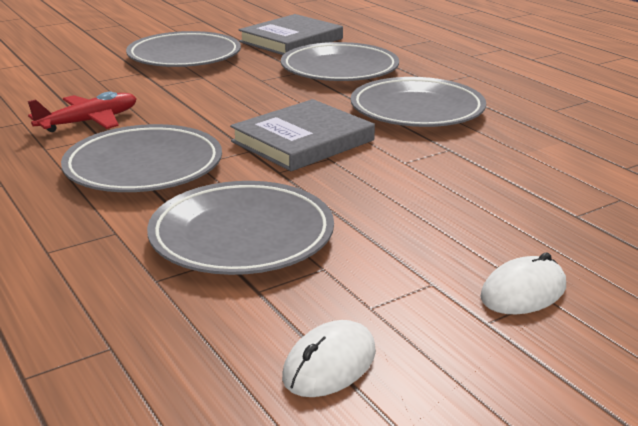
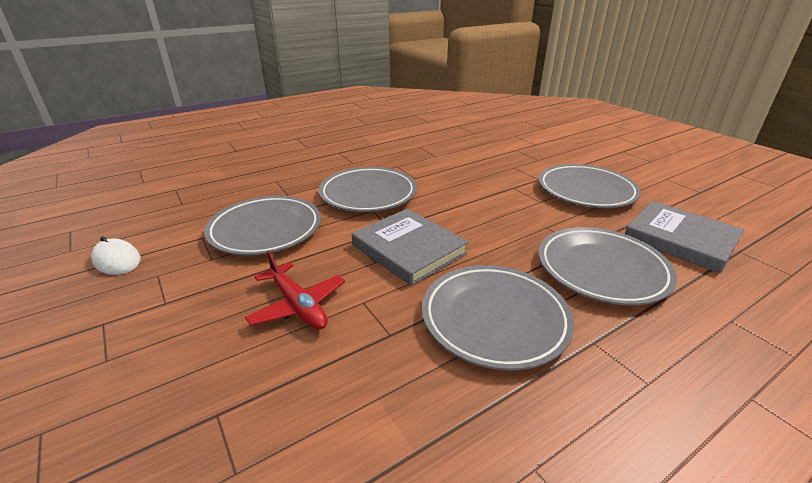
camera: 90 degrees right, 5 degrees up
(89, 122) = (438, 172): red plane -> red plane (298, 305)
(523, 292) = (121, 348): white mouse -> none

